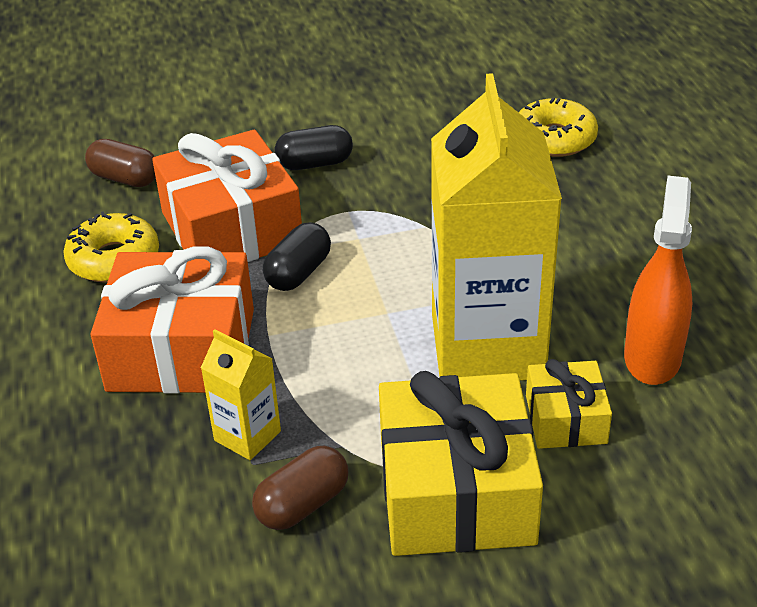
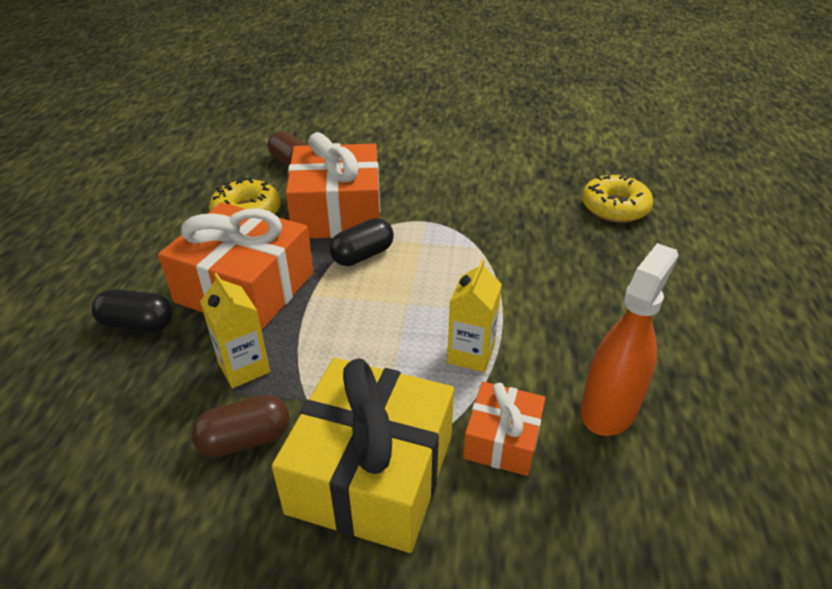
camera: 20 degrees right, 0 degrees up
(315, 164) = (423, 183): black capsule -> black capsule (138, 325)
(487, 347) = (471, 354): yellow carton -> yellow carton, size x0.44
(565, 419) = (502, 439): yellow gift -> orange gift

